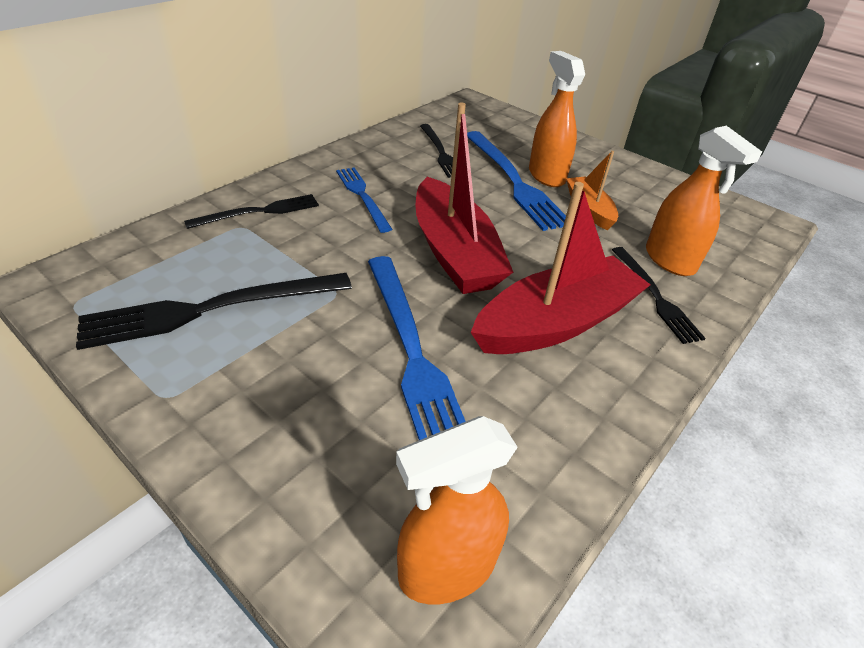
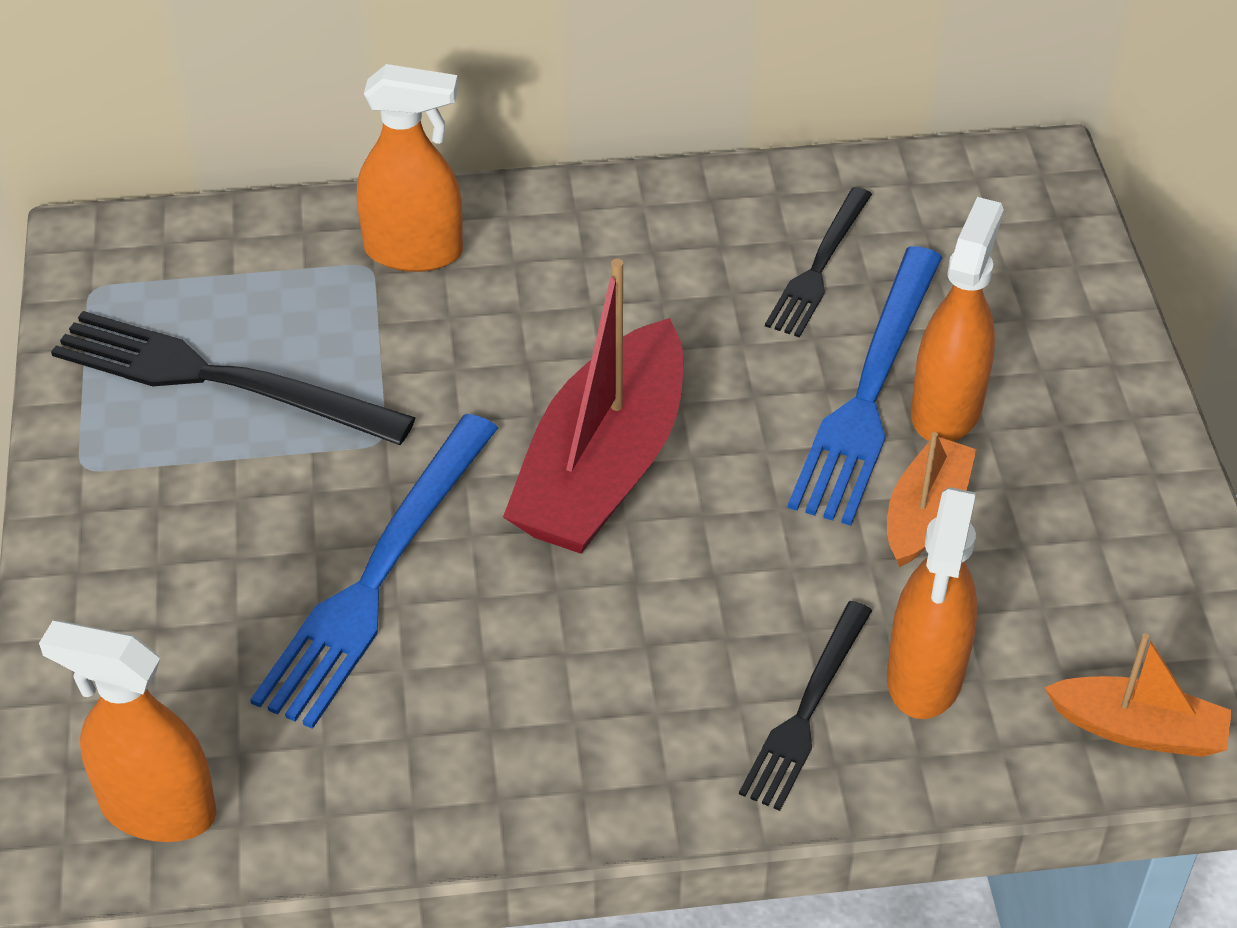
camera: 45 degrees right, 5 degrees up
(259, 212) = (414, 252): black fork -> orange spray bottle
(362, 196) = (586, 296): blue fork -> none
(556, 323) = (604, 654): red boat -> none
(748, 239) = (1138, 729): none -> orange boat

